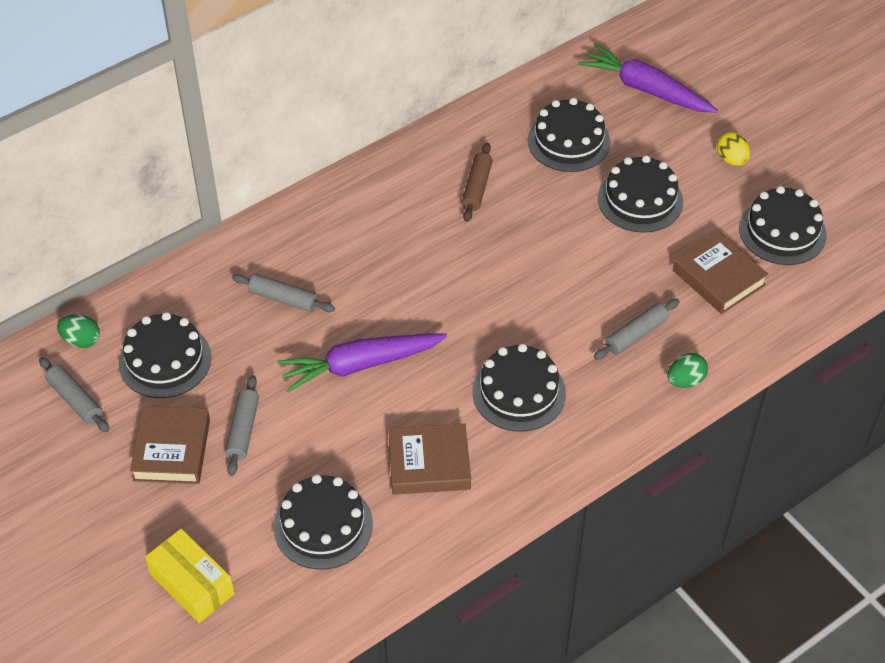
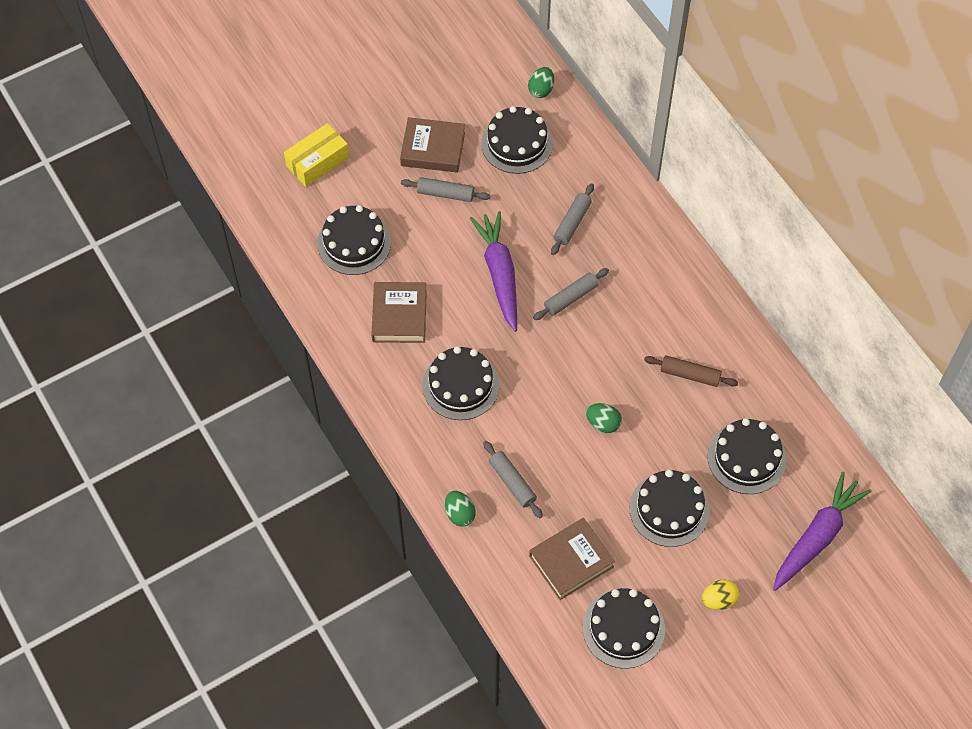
camera: 95 degrees right, 10 degrees up
(75, 400) = (485, 88): grey rolling pin -> grey rolling pin (570, 298)
(548, 258) = (603, 423): none -> green egg

